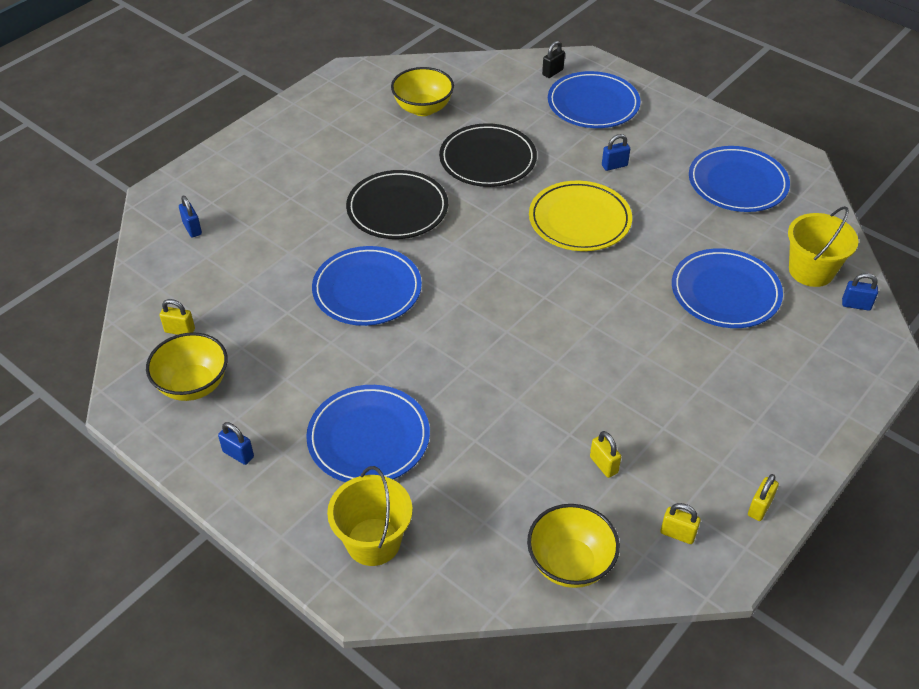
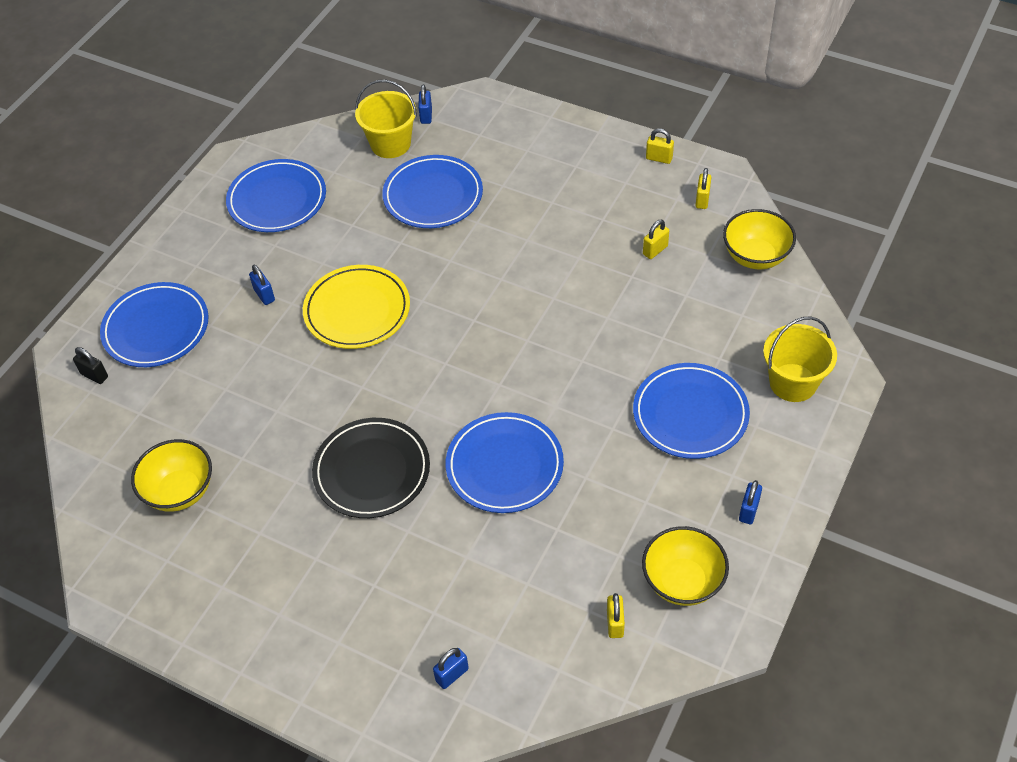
camera: 100 degrees left, 5 degrees up
(487, 159) = (271, 406): black plate -> none

